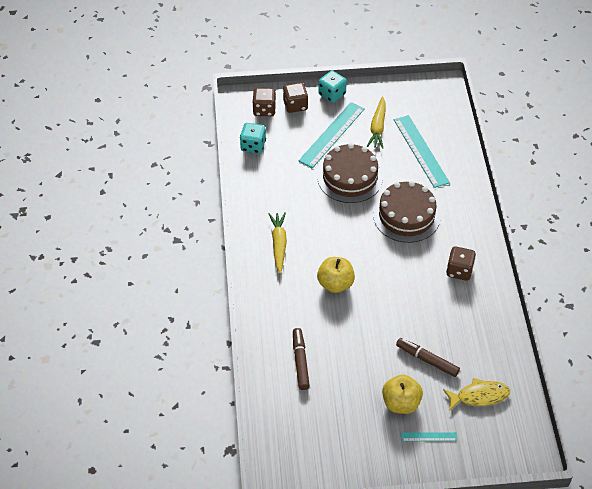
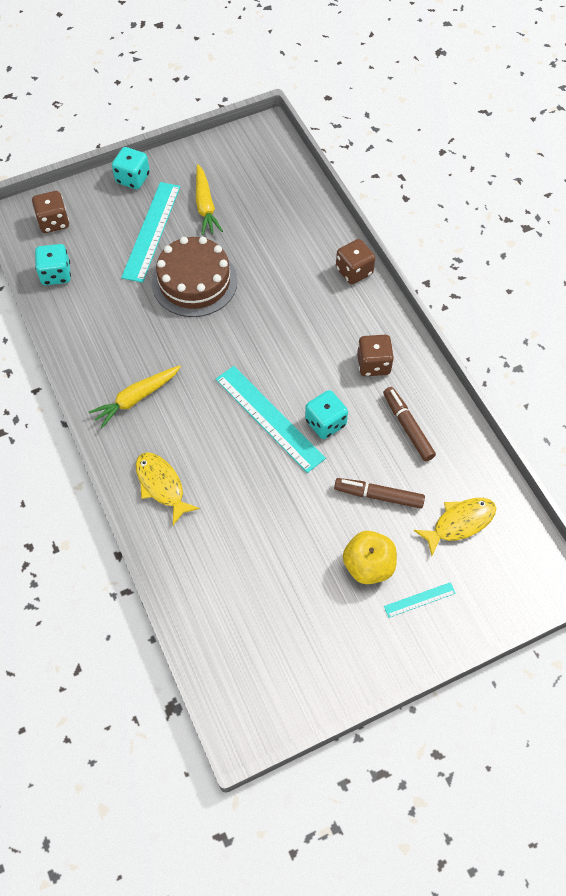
camera: 20 degrees left, 10 degrees up
(275, 307) = (162, 485): none -> yellow fish
(279, 244) = (136, 398): yellow carrot -> yellow carrot turned 105 degrees counterclockwise
(295, 105) = (91, 205): brown dice -> brown dice (354, 271)
(300, 361) = (221, 551): brown marker -> brown marker (407, 427)
(335, 284) = (227, 430): yellow apple -> none
(406, 216) = (283, 311): brown cake -> none
(407, 300) = (325, 423): none -> turquoise dice
(420, 151) = (269, 222): turquoise ruler -> turquoise ruler (269, 418)

